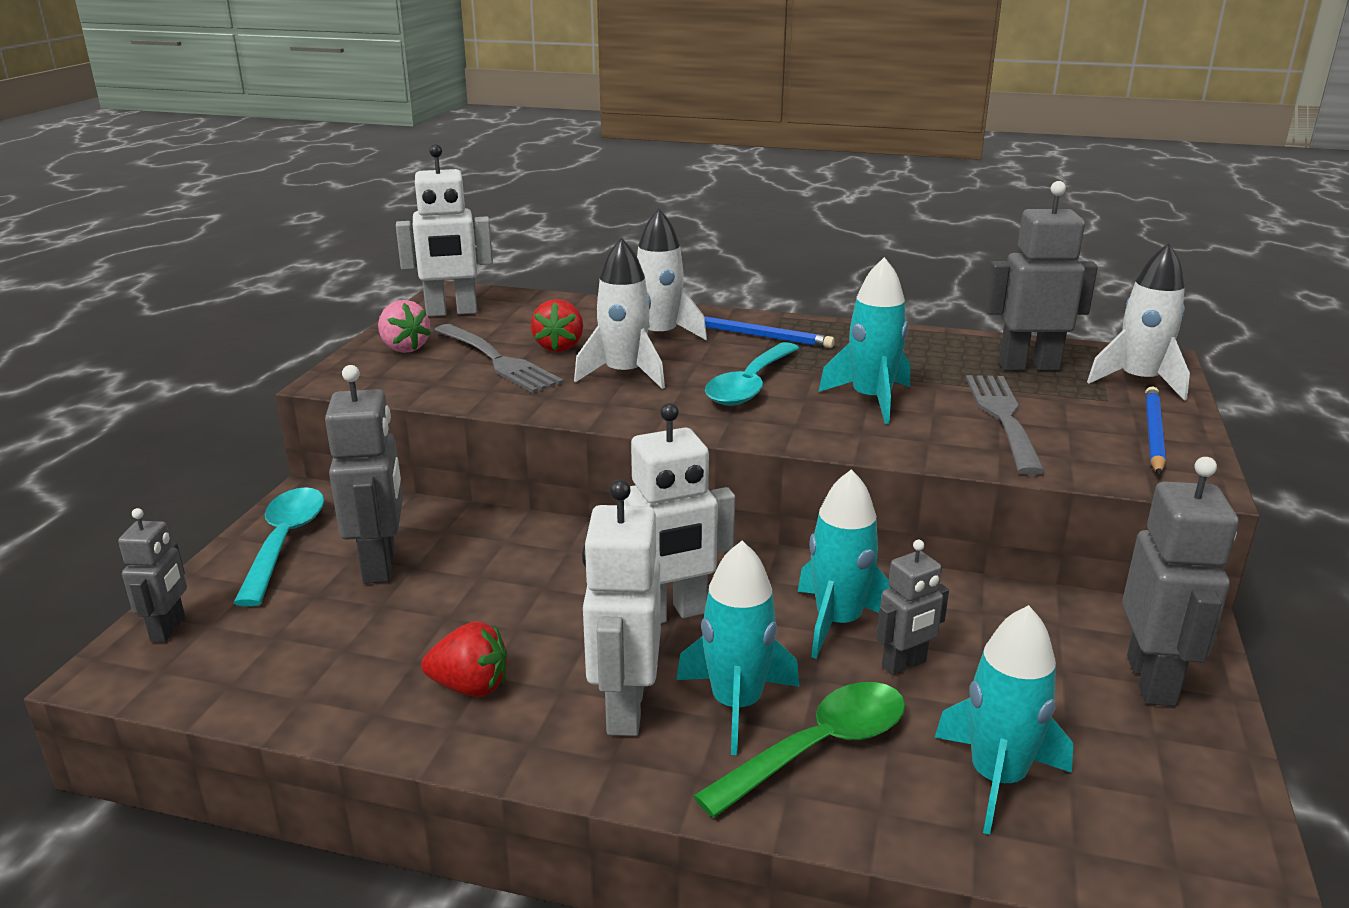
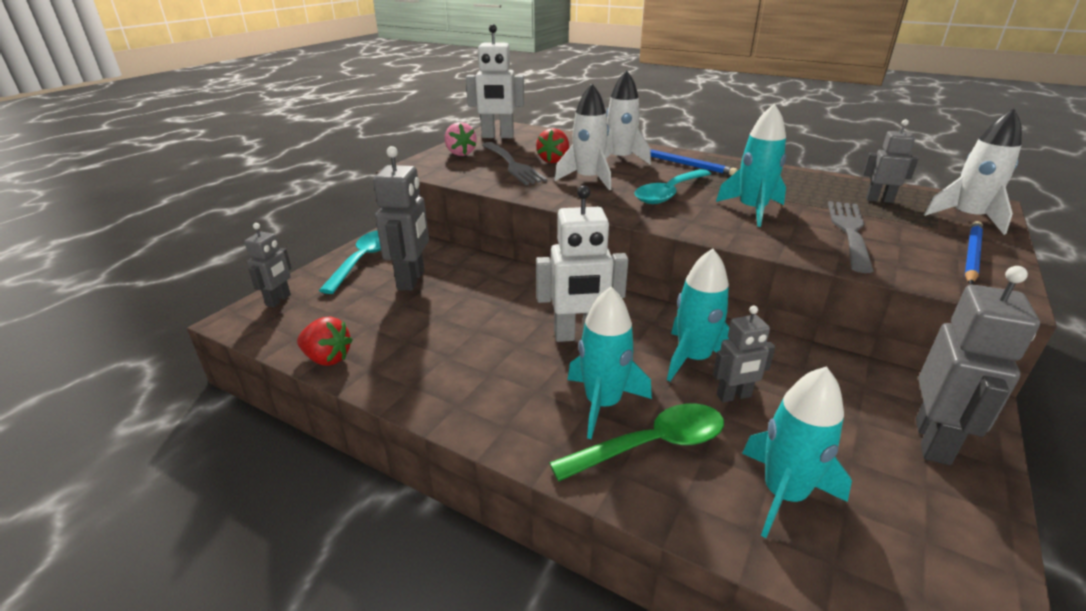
camera: 15 degrees right, 5 degrees up
(470, 687) = (433, 362): red strawberry -> red strawberry (327, 358)
(624, 709) = (525, 393): white robot -> none
(1028, 366) = (879, 200): grey robot -> grey robot, size x0.59

